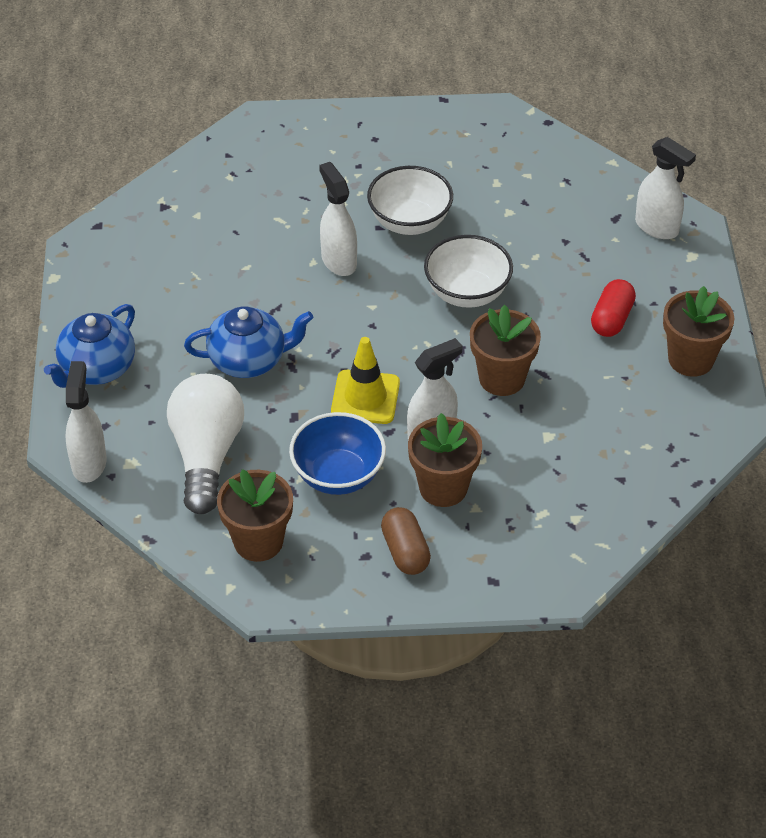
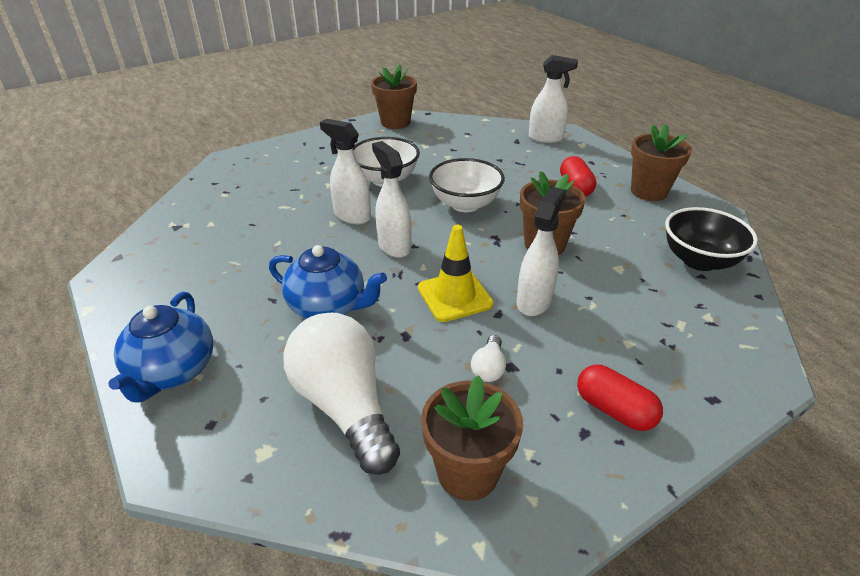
camera: 30 degrees left, 10 degrees down
(89, 463) = (211, 475): white spray bottle -> white spray bottle (394, 246)
(249, 360) = (328, 306): blue teapot -> blue teapot turned 60 degrees clockwise
(338, 475) = (489, 368): blue bowl -> white light bulb
(405, 551) = (614, 410): brown capsule -> red capsule
(443, 488) = (586, 338): brown flower pot -> brown flower pot (395, 122)
(639, 463) = (699, 260): none -> black bowl

